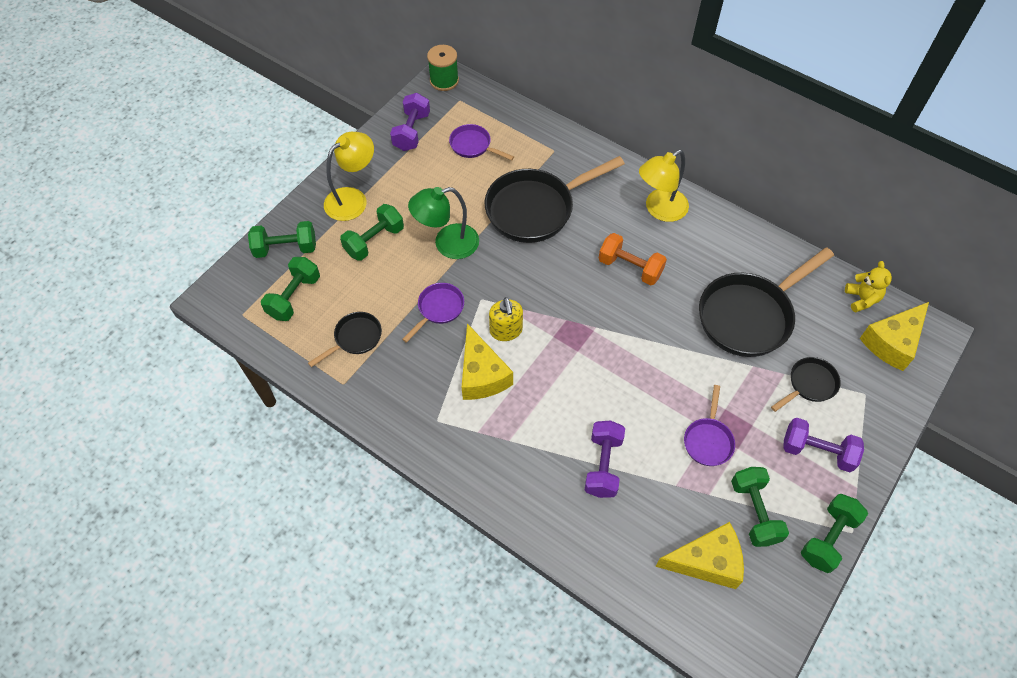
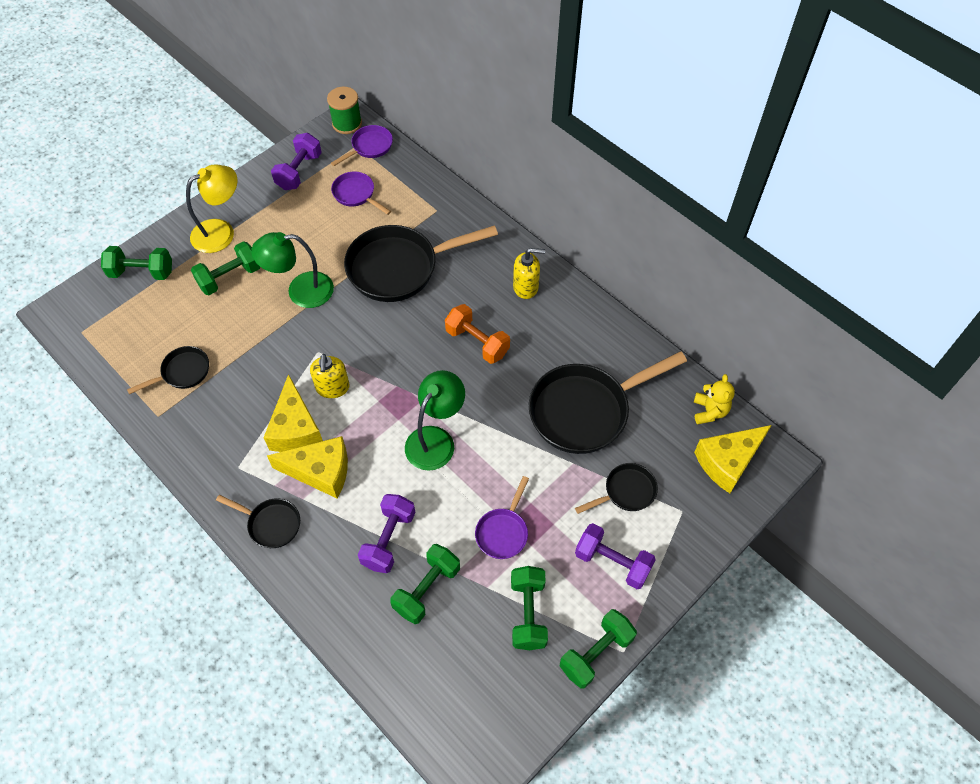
camera: 10 degrees right, 0 degrees up
(294, 297) = (136, 322): green dumbbell -> green dumbbell (427, 589)
(438, 309) = (272, 356): purple pan -> purple pan (369, 147)
(485, 469) = (271, 524): none -> black pan
(619, 364) = (435, 439): none -> green lamp
(659, 210) = (526, 287): yellow lamp -> yellow soap dispenser
(706, 561) = (463, 655): yellow cheese -> yellow cheese (320, 471)

